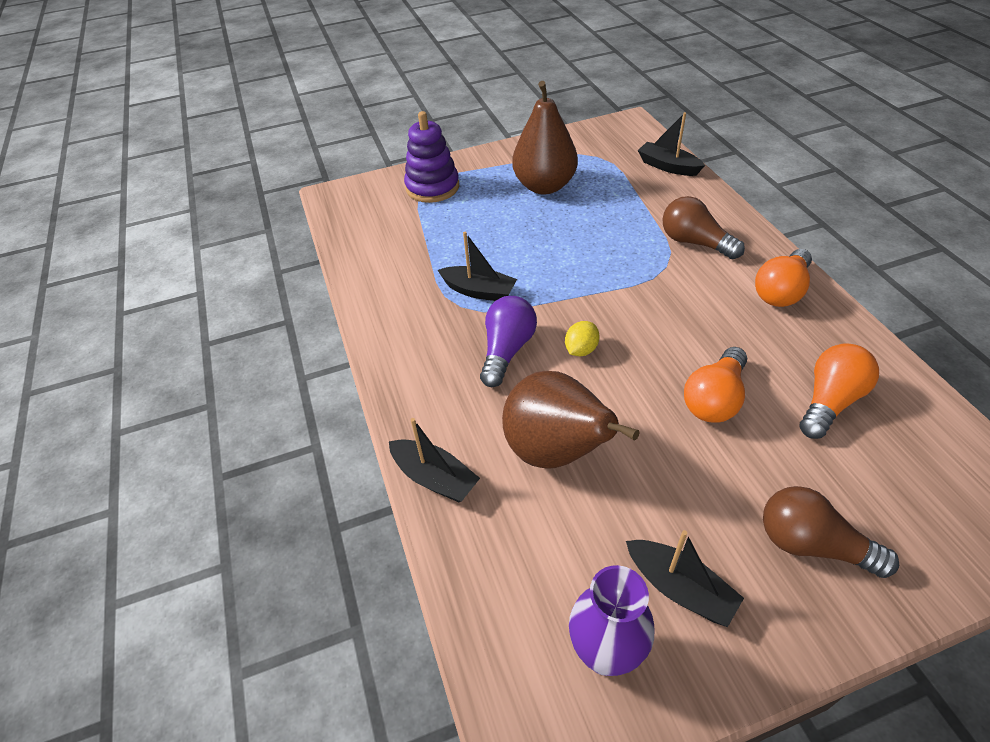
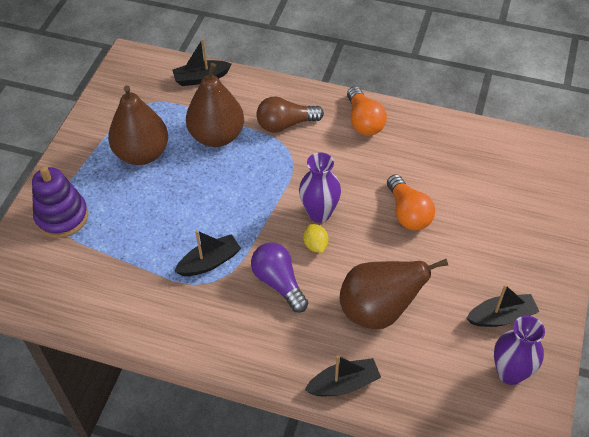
camera: 55 degrees left, 5 degrees up
(620, 212) = (217, 136): none -> brown pear
(622, 329) = (319, 213): none -> purple vase
(811, 544) = (520, 246): brown light bulb -> none
(829, 401) = (452, 168): orange light bulb -> none

